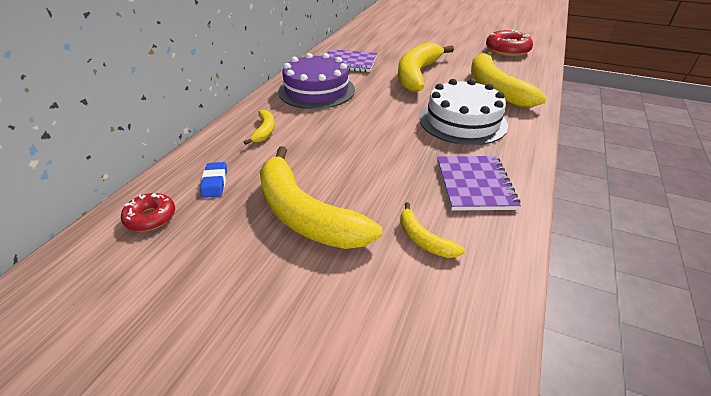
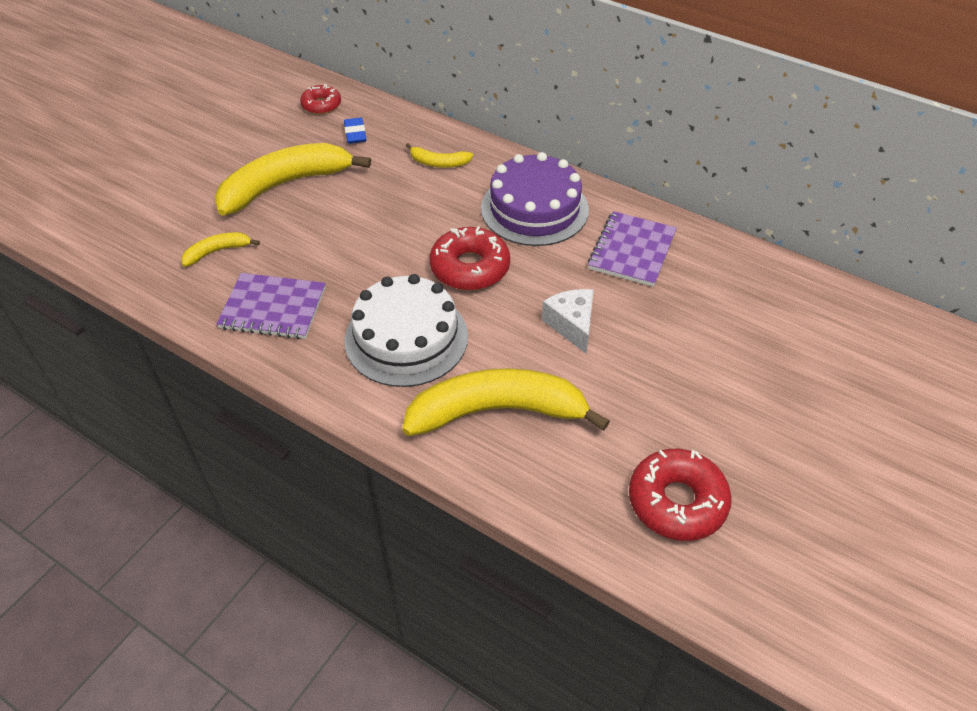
camera: 100 degrees right, 10 degrees up
(215, 182) = (355, 134): blue eraser -> blue eraser turned 75 degrees clockwise
(384, 107) = (470, 268): none -> red donut
(417, 74) = (571, 325): yellow banana -> white cheese

